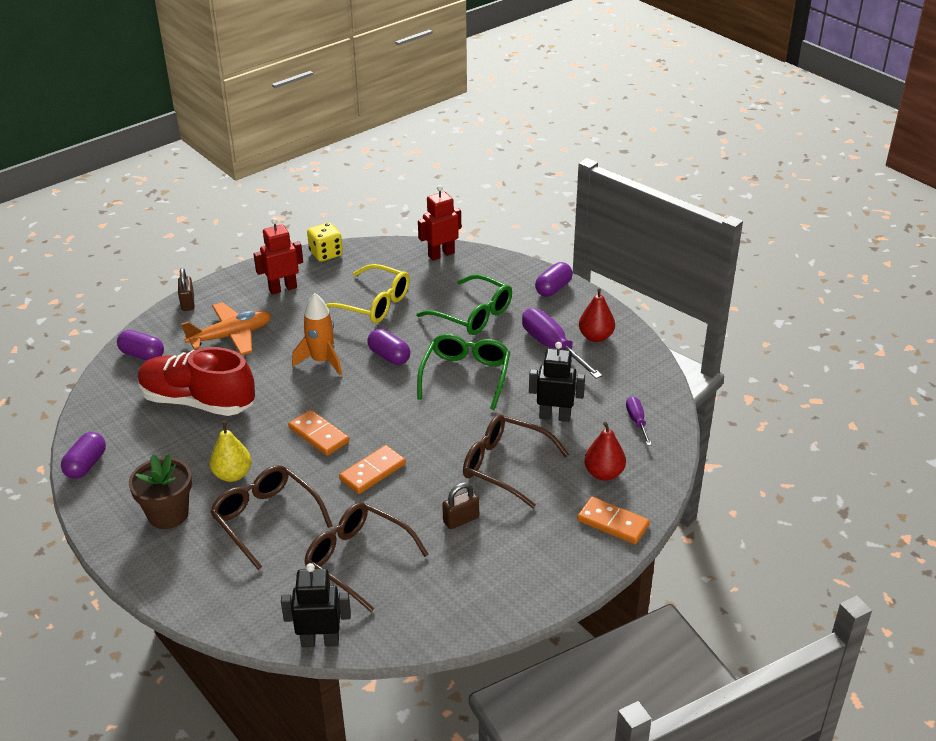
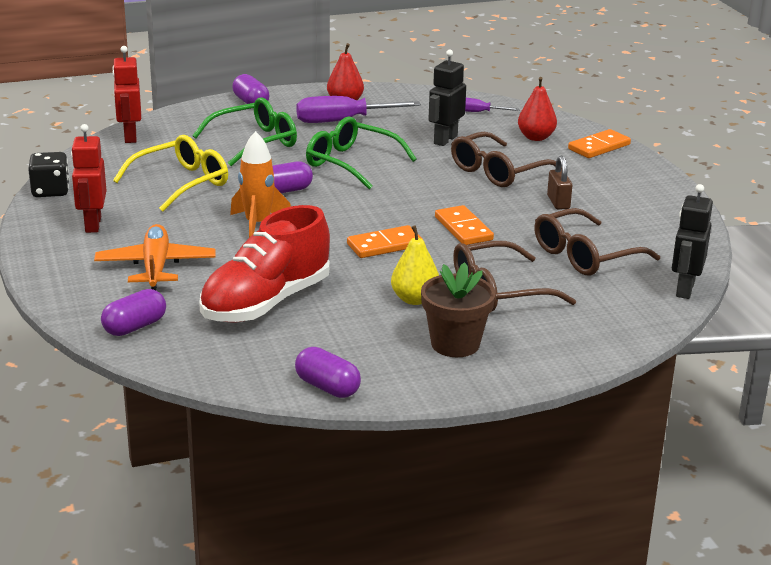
camera: 70 degrees left, 10 degrees down
(187, 303) = (53, 284): brown padlock -> none
(326, 254) = (50, 191): yellow dice -> black dice

